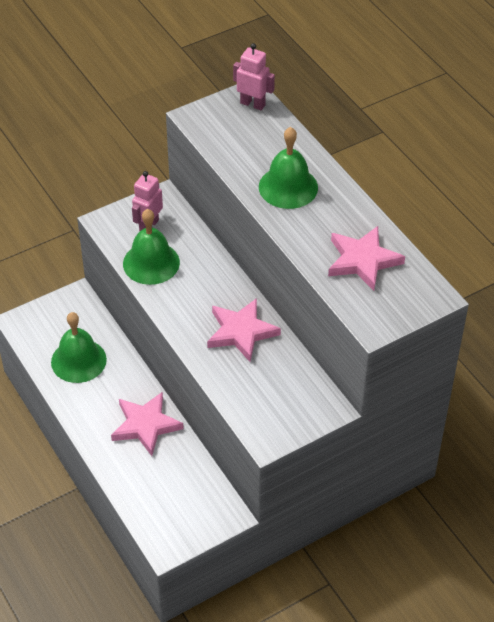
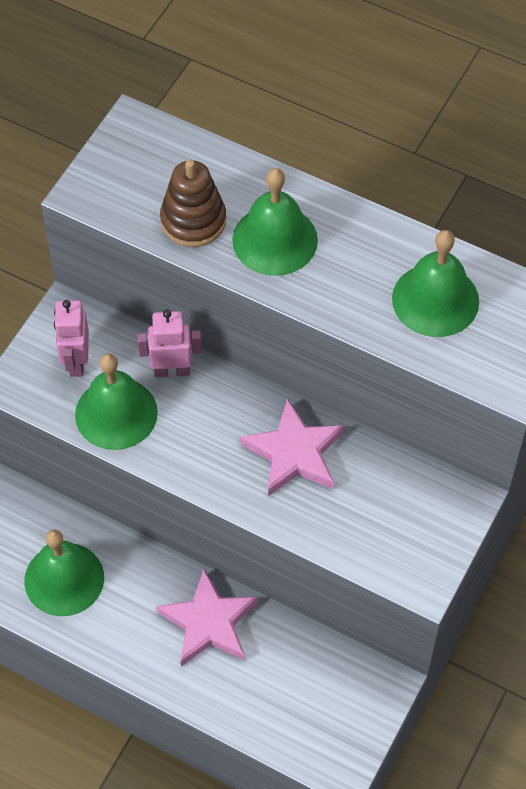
camera: 30 degrees left, 10 degrees up
(247, 157) = (193, 220): none -> brown stacking toy
(252, 104) = (146, 139): pink robot -> pink robot (172, 370)
(363, 260) = (435, 300): pink star -> green bell

